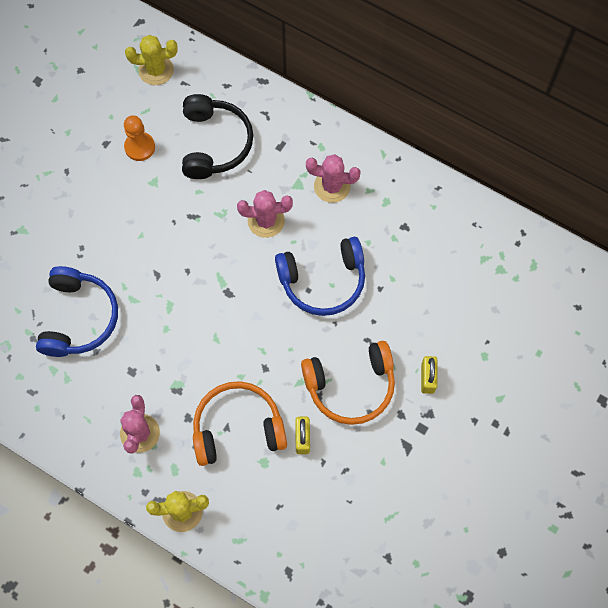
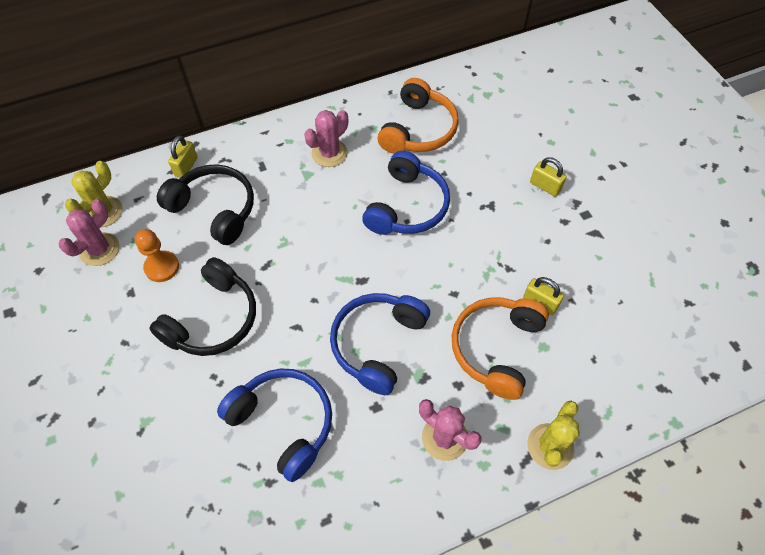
camera: 55 degrees left, 10 degrees down
(123, 214) = (213, 319): none -> black headphones
(182, 340) = (377, 344): none -> blue headphones
(238, 92) = (186, 166): none -> yellow padlock
(266, 221) = (319, 214): pink cactus -> pink cactus (99, 249)
(350, 386) = (516, 241): orange headphones -> orange headphones (418, 130)

